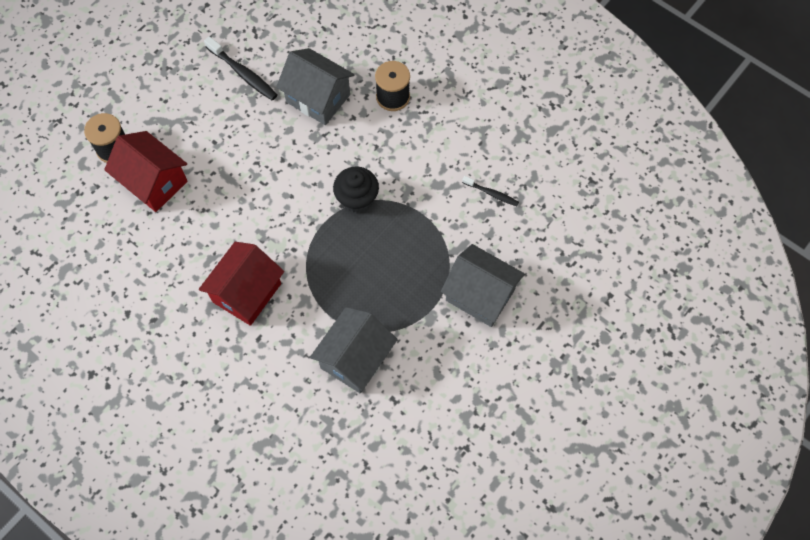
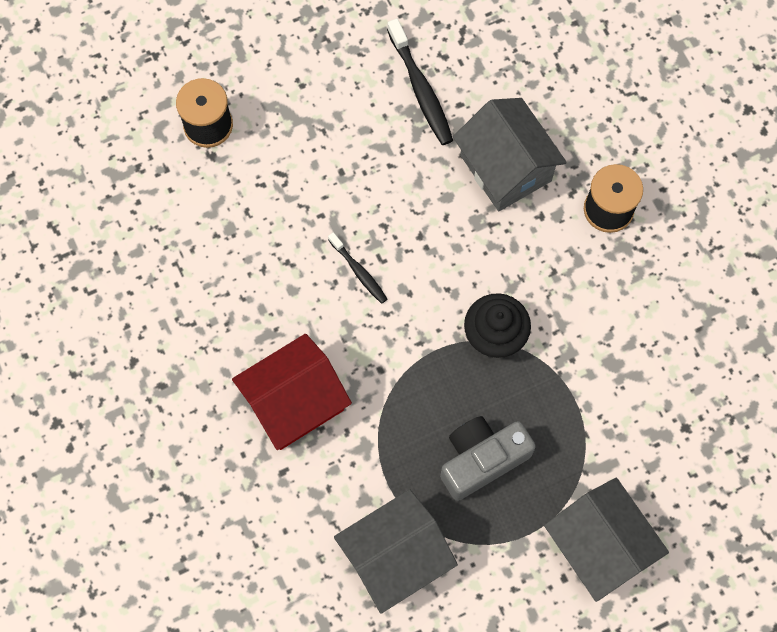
camera: 25 degrees right, 5 degrees up
(154, 182) = (240, 195): red house -> none
(383, 275) = (481, 460): none -> grey camera
(491, 194) = (681, 409): black toothbrush -> black toothbrush (359, 272)

